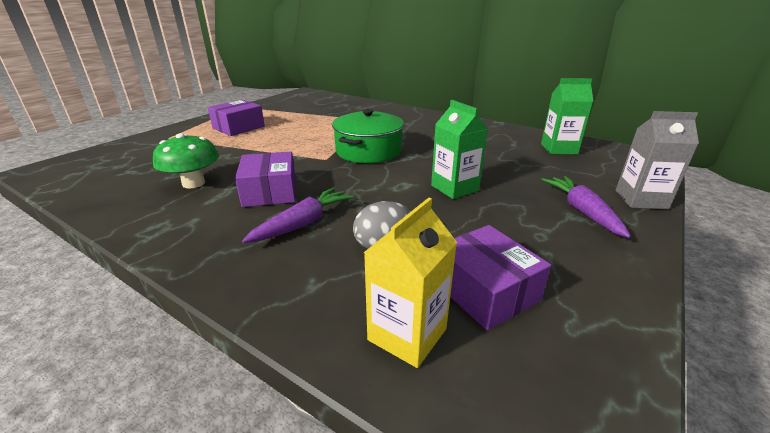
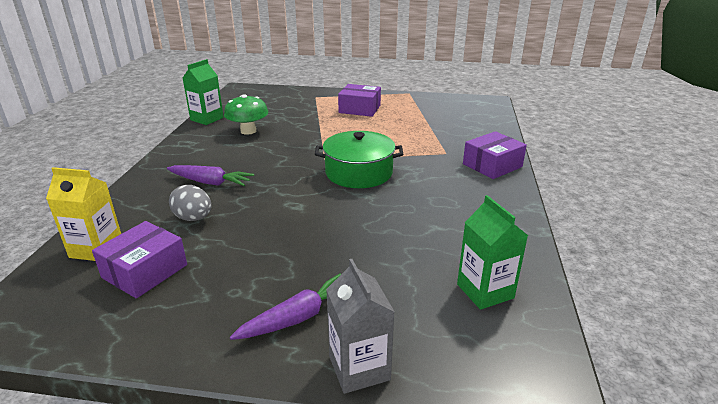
camera: 65 degrees right, 0 degrees up
(270, 191) = (251, 158): purple box -> purple box (492, 165)
(454, 188) = (307, 232): green carton -> green carton (207, 119)

